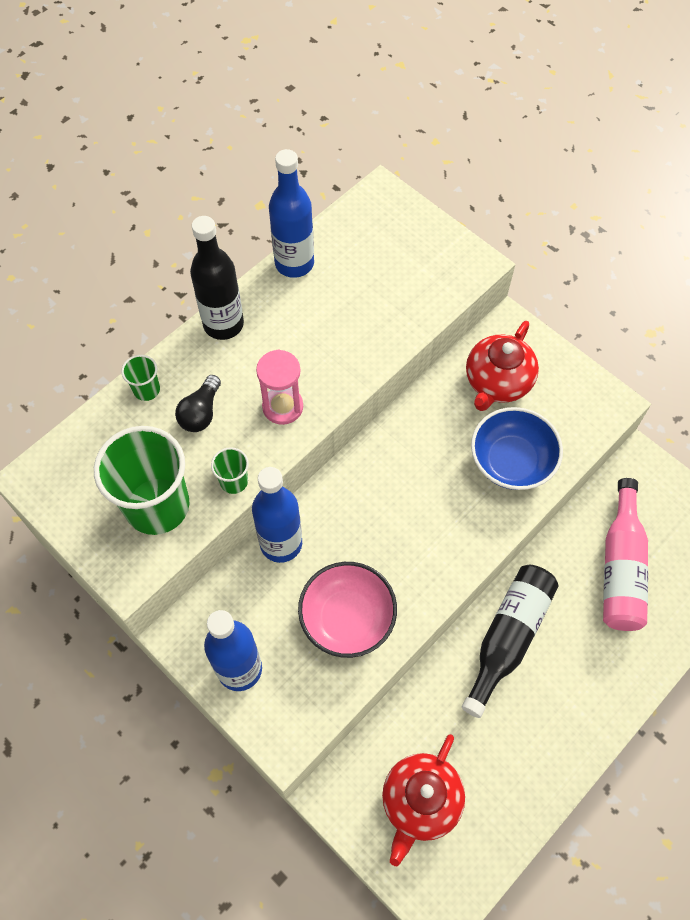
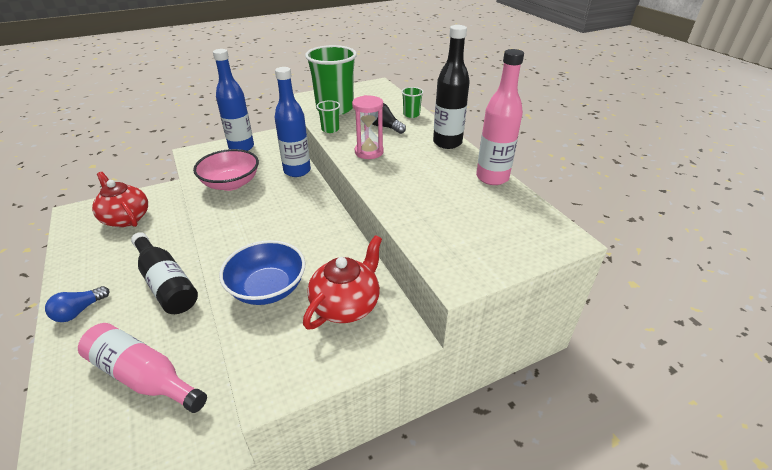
camera: 110 degrees right, 25 degrees down
(294, 263) = (492, 178): blue bottle -> pink bottle
(497, 382) = (346, 304): red teapot -> red teapot turned 75 degrees clockwise
(591, 705) = (79, 311): none -> blue light bulb

